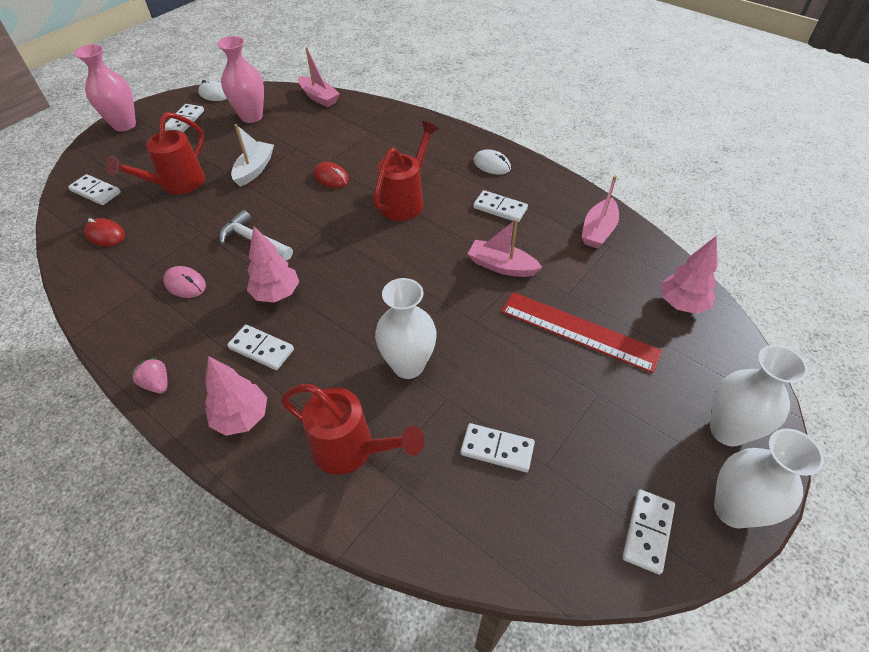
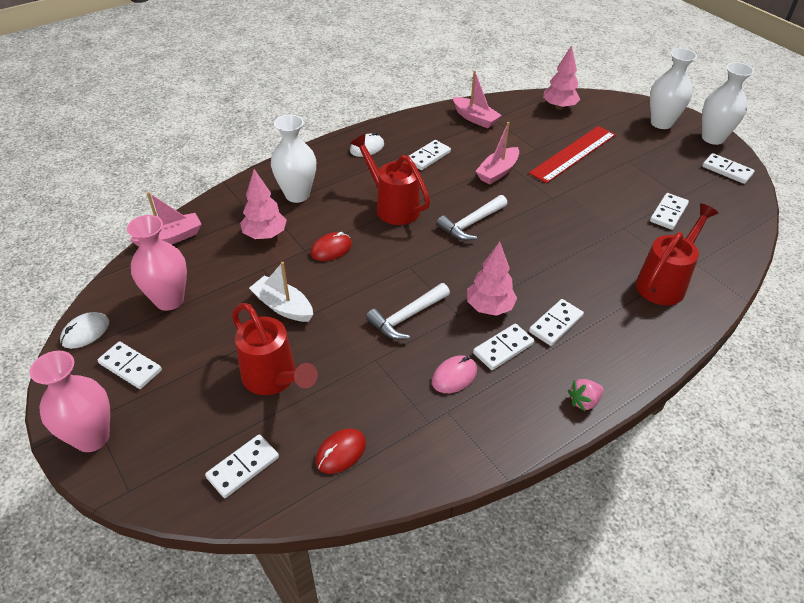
camera: 75 degrees left, 5 degrees down
(222, 312) = (503, 348): none -> white domino
(241, 417) = (628, 343): pink tree -> pink tree (265, 235)
(400, 260) = (471, 224): none -> white hammer
(408, 365) = (590, 240): white vase -> white vase (297, 195)

